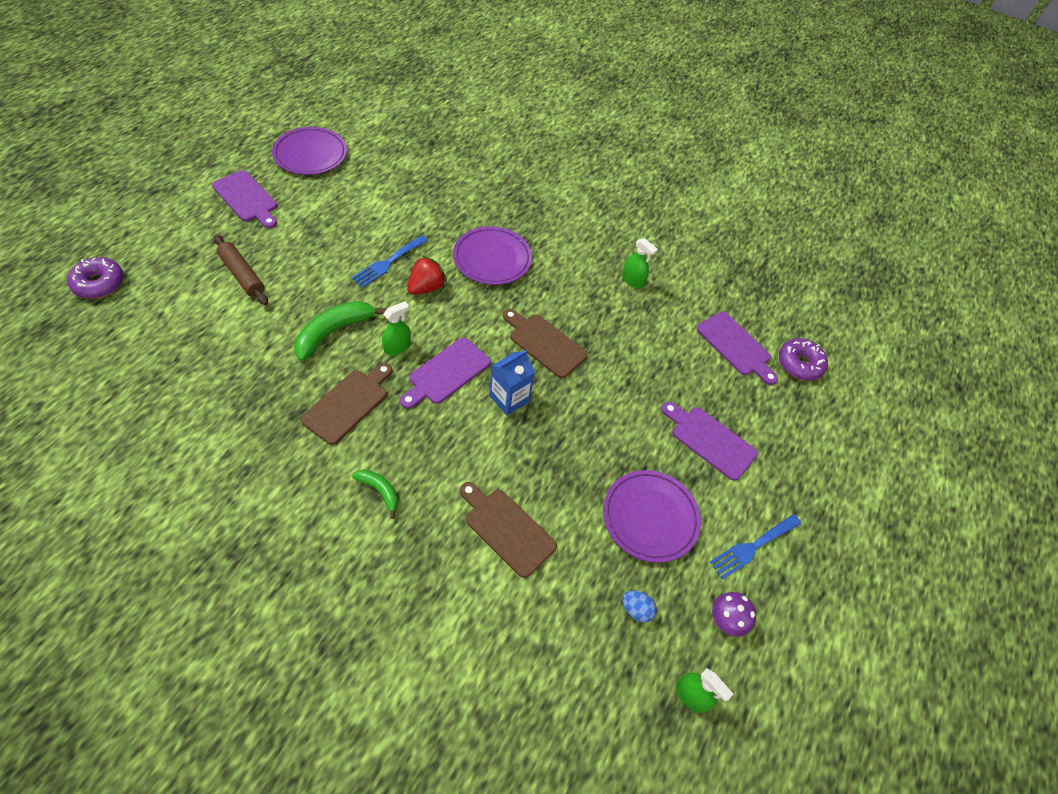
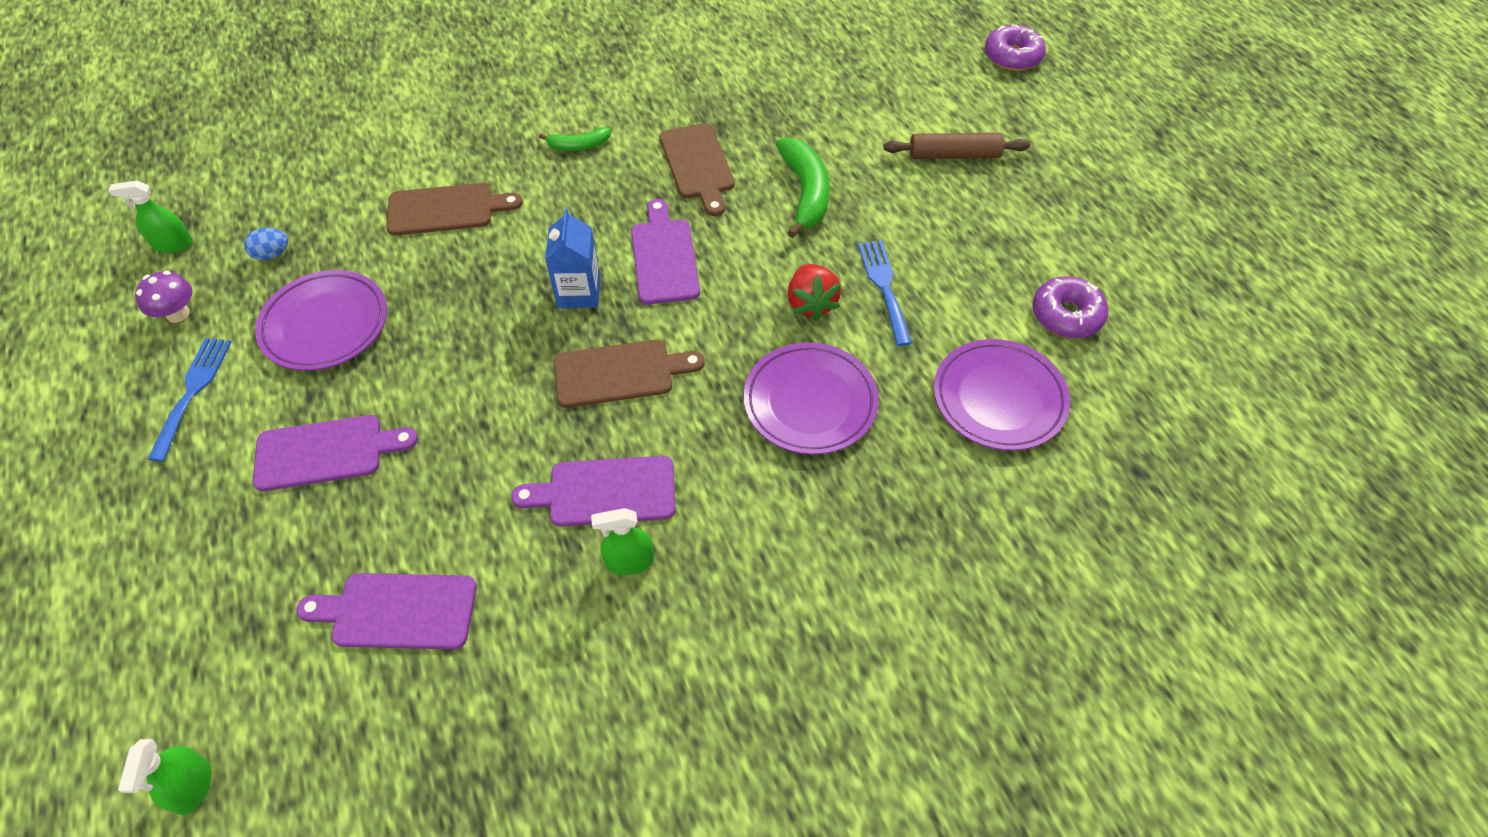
camera: 135 degrees right, 0 degrees up
(246, 198) = (1100, 204): purple cutting board -> purple cutting board (605, 491)
(310, 155) = (1173, 302): purple plate -> purple plate (999, 398)
(397, 347) = (738, 233): green spray bottle -> green spray bottle (193, 786)
(799, 364) = (283, 681): purple donut -> purple donut (1066, 315)

